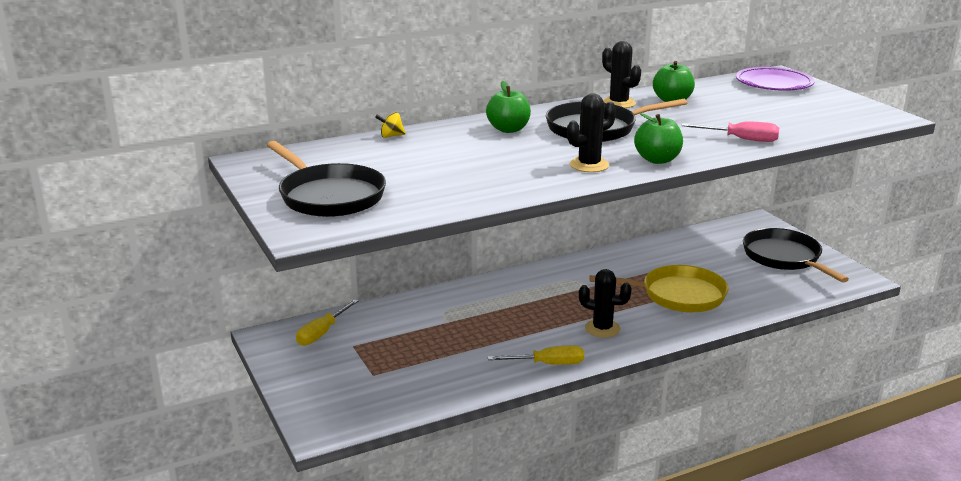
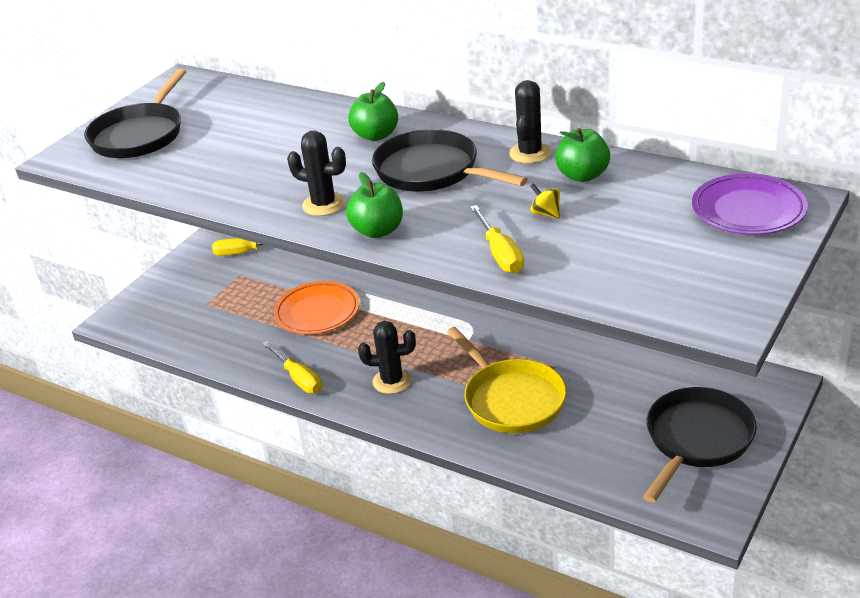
camera: 60 degrees right, 10 degrees up
(391, 136) = (297, 99): yellow spinning top -> yellow spinning top (546, 214)
(466, 329) = (317, 312): none -> orange plate
(602, 328) = (392, 381): black cactus -> black cactus turned 75 degrees counterclockwise
(741, 139) = (500, 254): pink screwdriver -> yellow screwdriver

